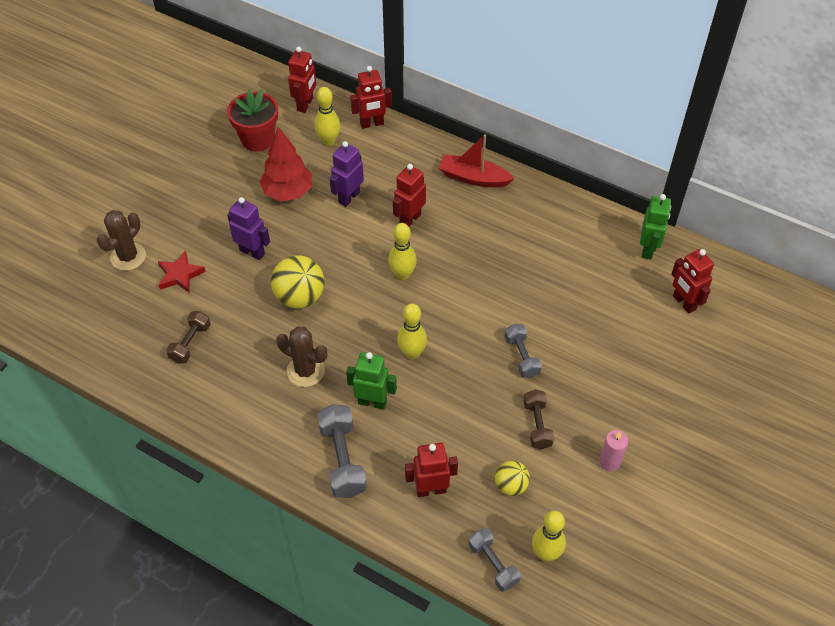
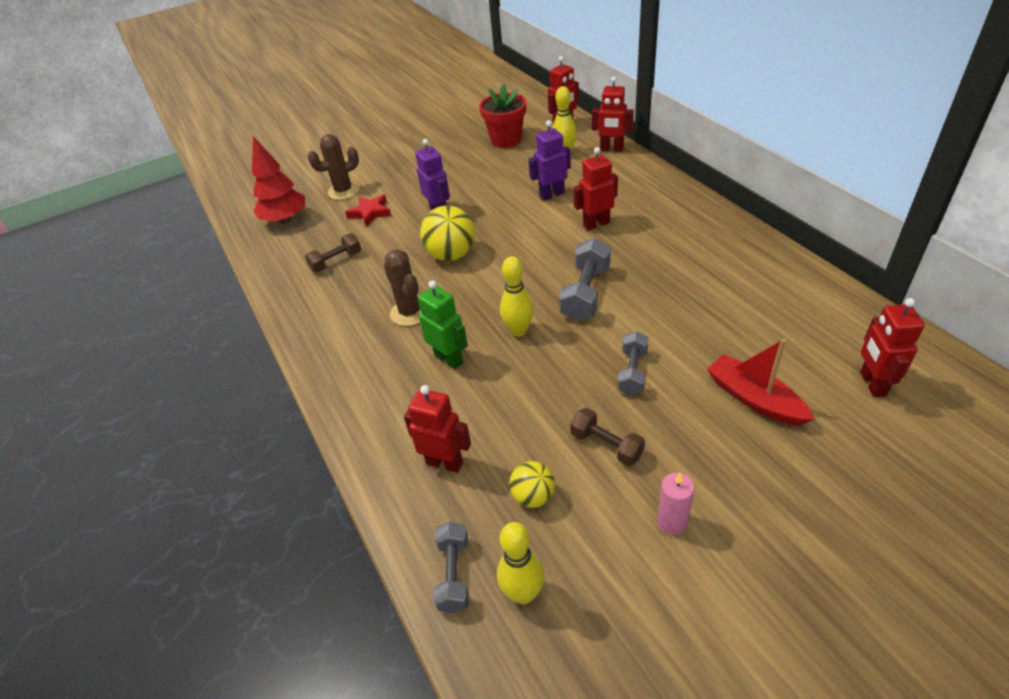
camera: 35 degrees right, 10 degrees down
(288, 192) = (502, 179): red tree -> red tree (285, 220)
(342, 459) = (382, 398): grey dumbbell -> grey dumbbell (585, 293)
(402, 274) = (557, 264): yellow bowling pin -> none
(473, 178) = (682, 208): red boat -> red boat (754, 399)
(537, 425) = (606, 445): brown dumbbell -> brown dumbbell turned 75 degrees counterclockwise
(648, 249) = (851, 317): green robot -> none

